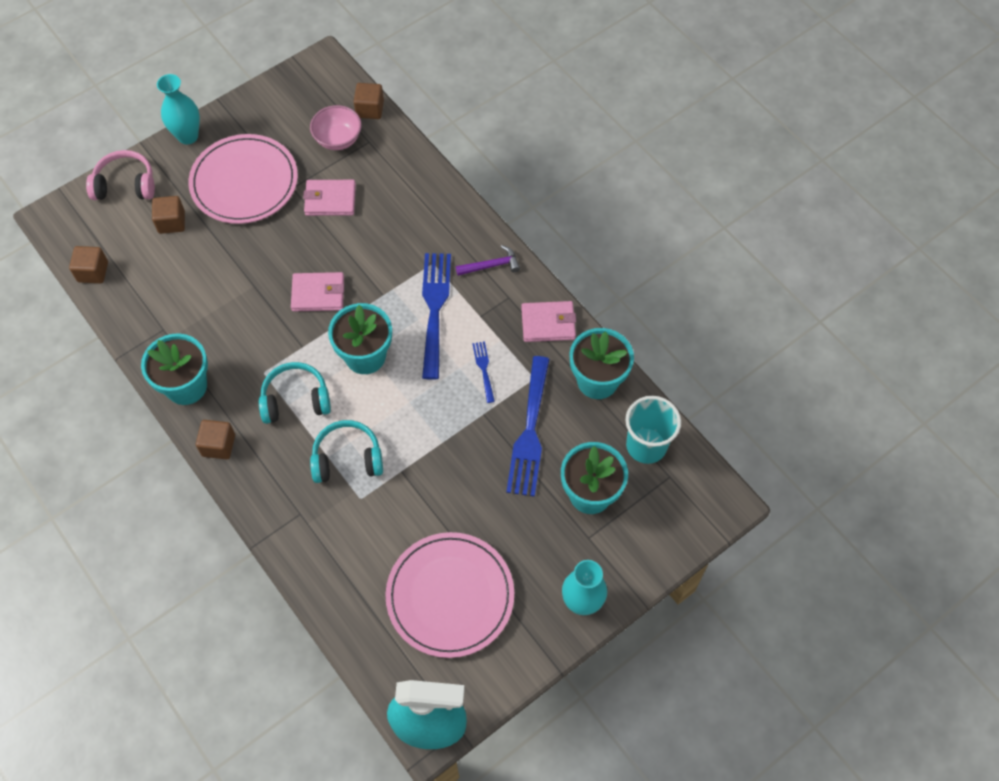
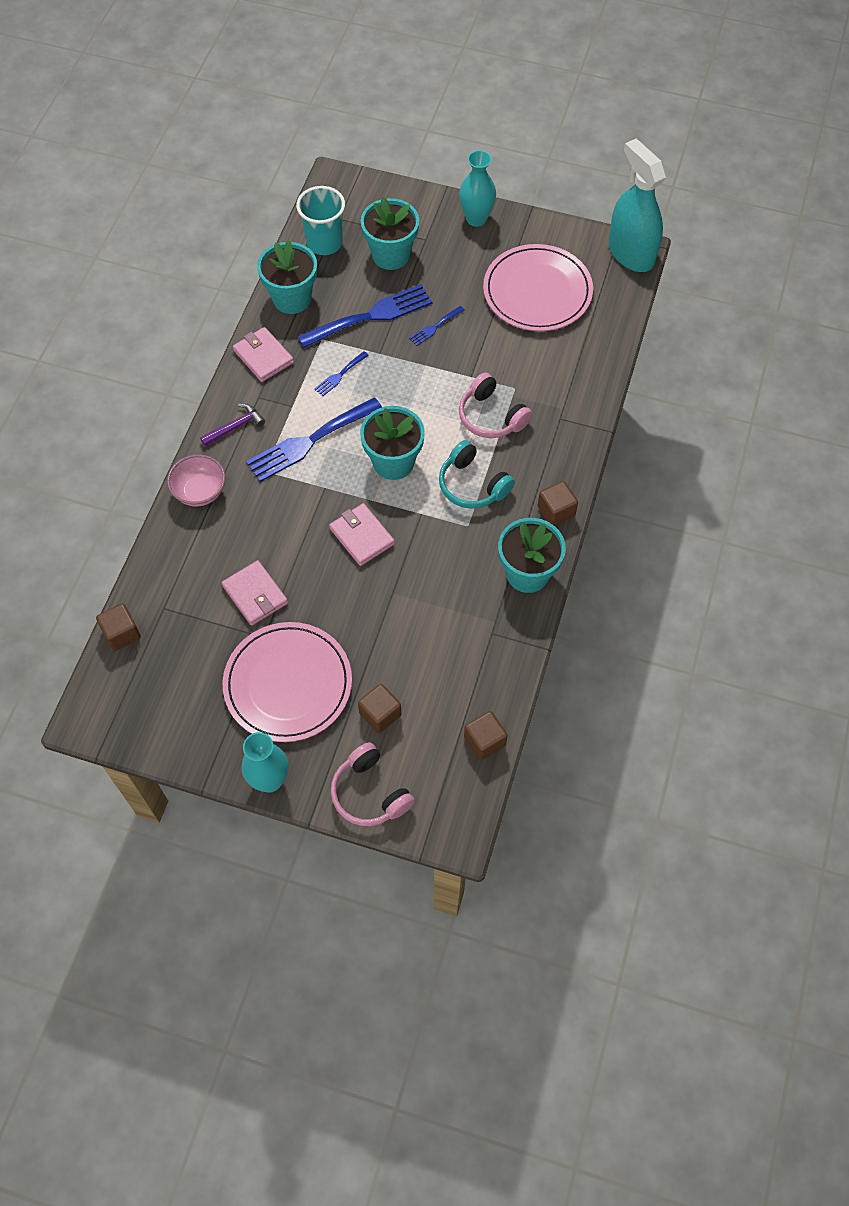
camera: 125 degrees left, 0 degrees up
(338, 139) = (179, 636): pink bowl -> pink bowl (200, 491)
(347, 459) = (491, 416): turquoise headphones -> pink headphones
(477, 477) = (435, 327): none -> blue fork
(491, 265) = (235, 427): purple hammer -> purple hammer turned 105 degrees clockwise

